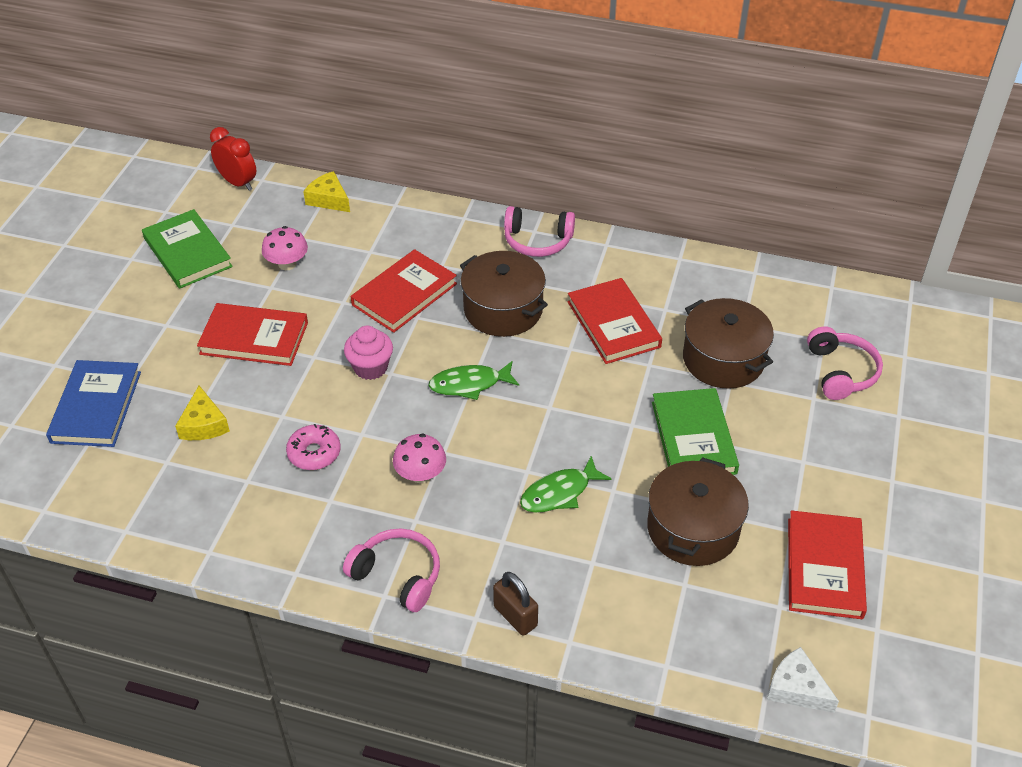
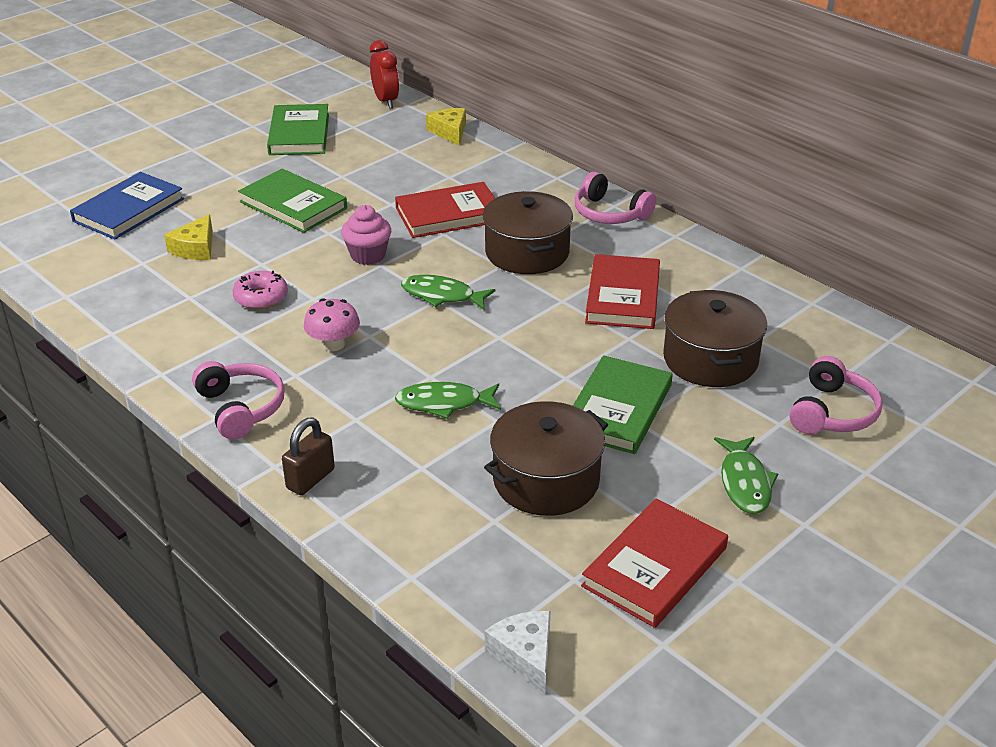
camera: 30 degrees right, 10 degrees down
(254, 338) = (293, 205): red book -> green book
(287, 264) = (371, 164): pink mushroom -> none
(515, 616) = (310, 479): brown padlock -> brown padlock turned 45 degrees clockwise
(829, 463) = (745, 483): none -> green fish

